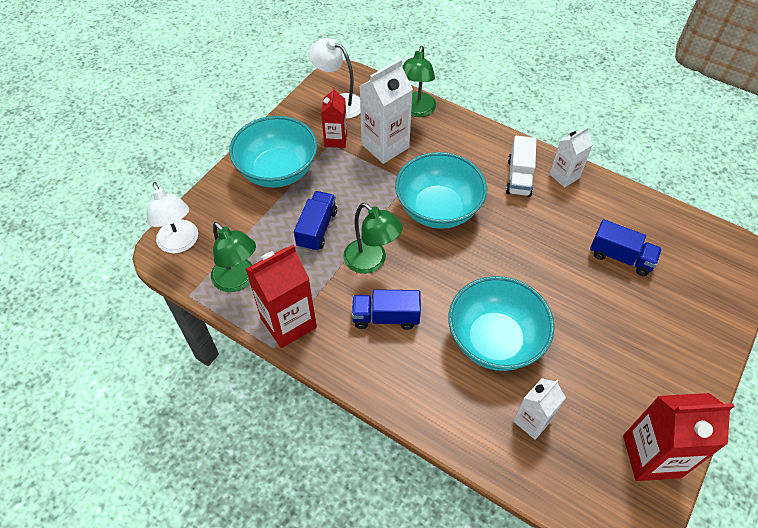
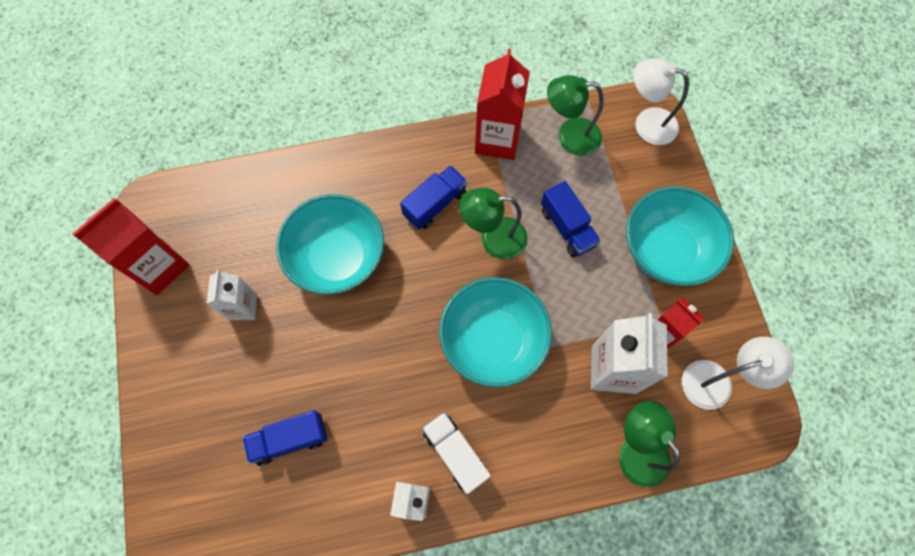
camera: 135 degrees right, 15 degrees up
(532, 421) = (263, 220): white carton -> white carton (243, 307)

